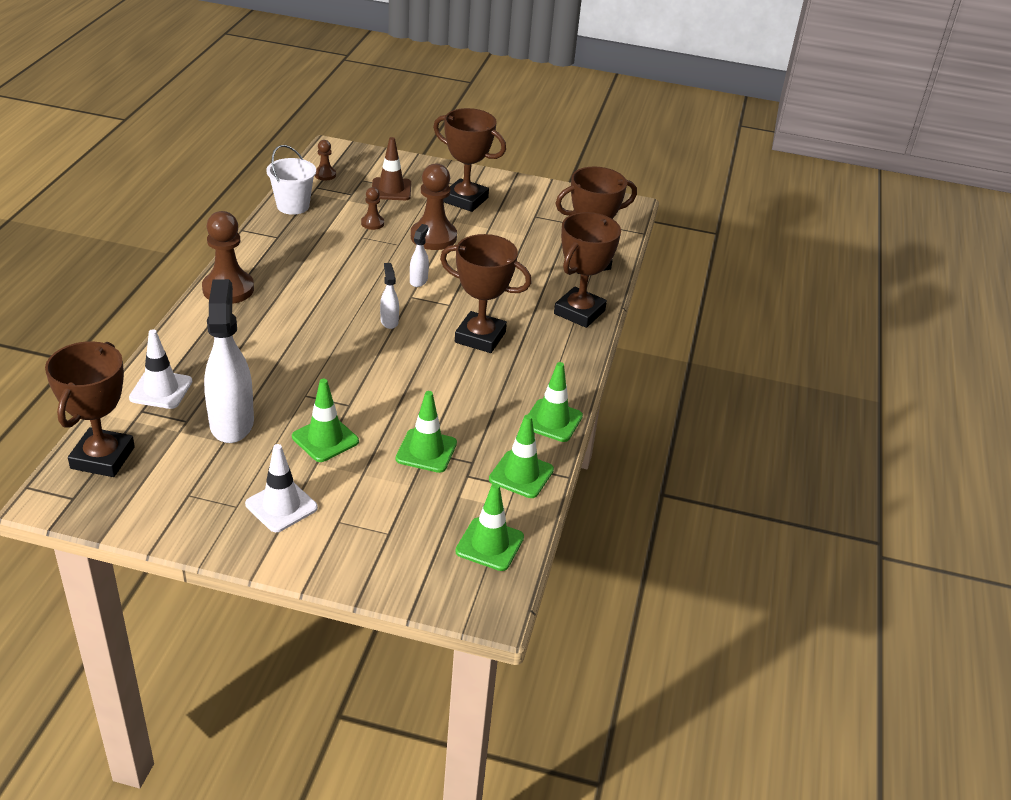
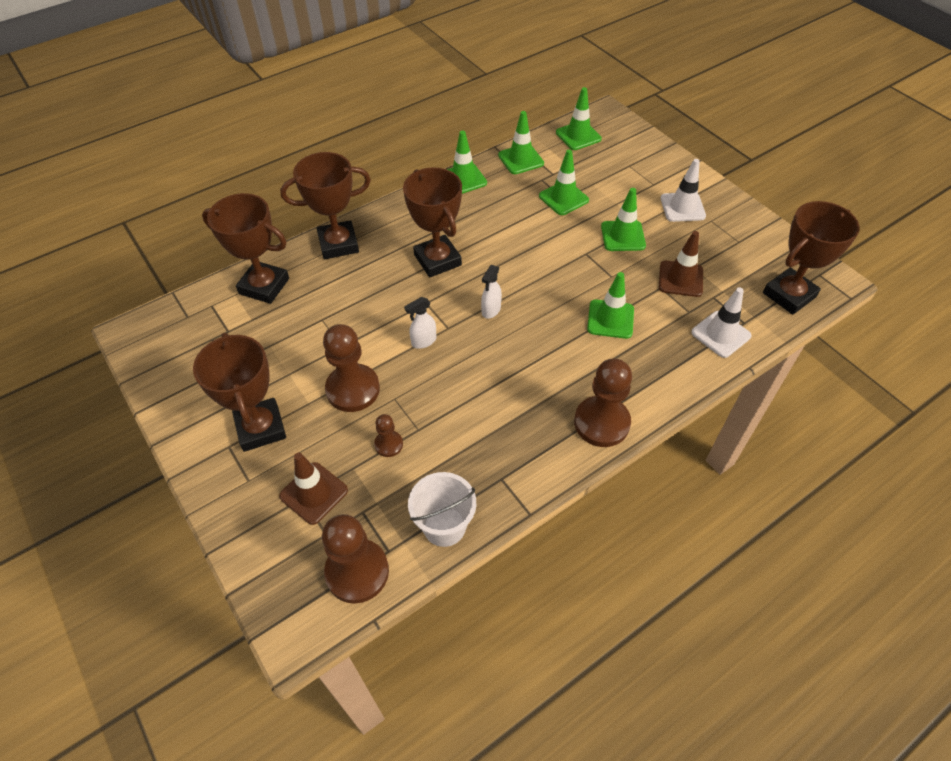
camera: 135 degrees left, 15 degrees up
(232, 423) = (680, 279): white spray bottle -> brown traffic cone
(276, 358) = (610, 319): none -> green traffic cone
(325, 175) = (357, 572): brown pawn -> brown pawn, size x1.98

